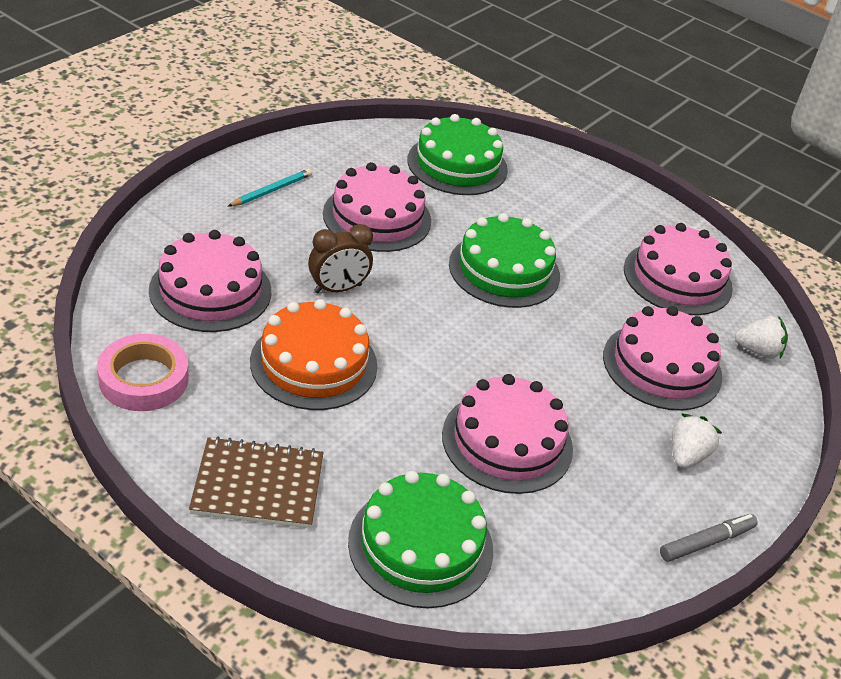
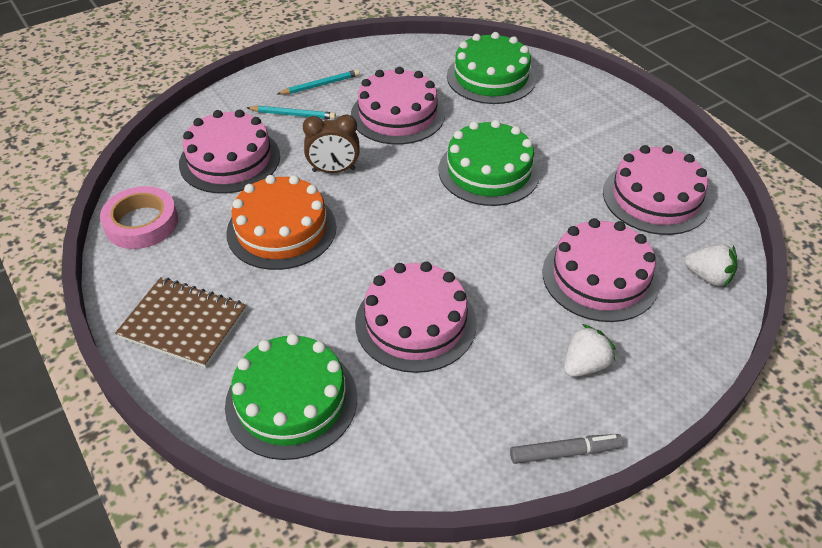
camera: 25 degrees right, 5 degrees up
(258, 229) = (293, 114): none -> turquoise pencil

